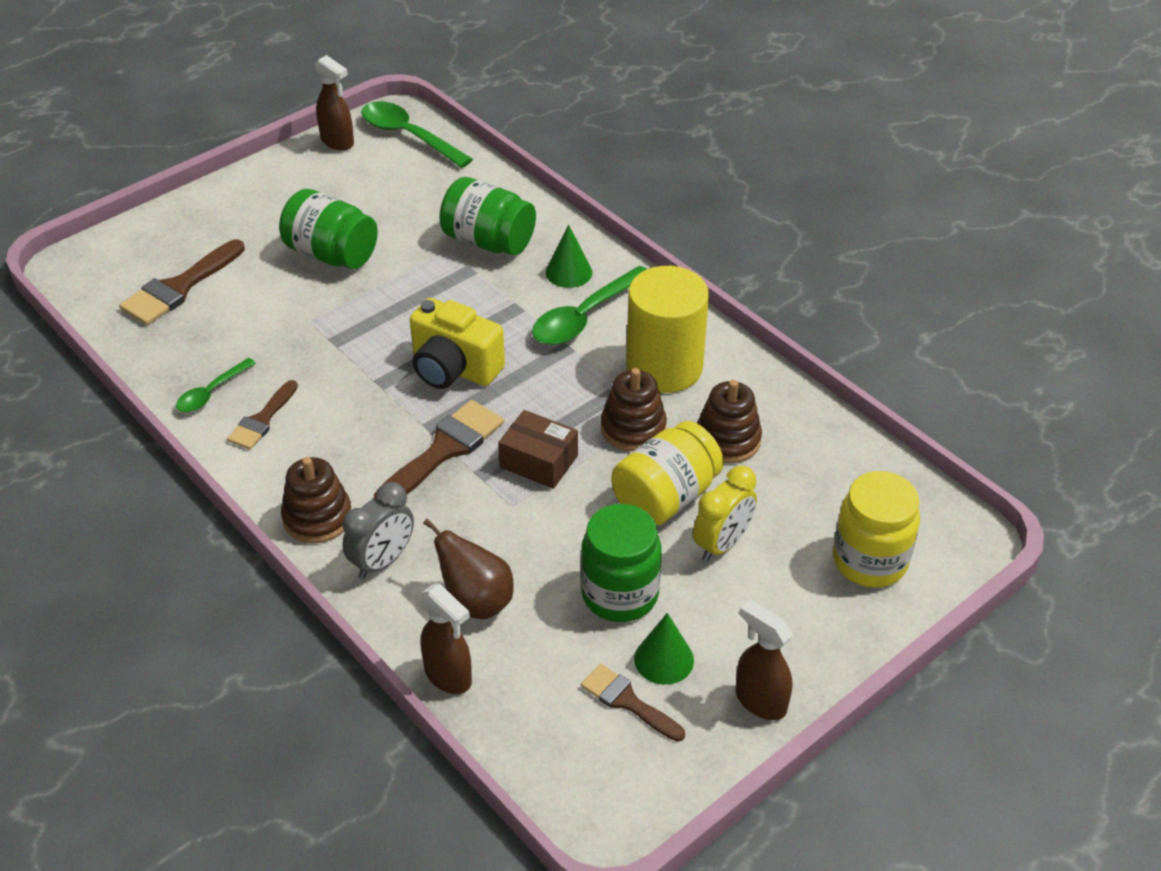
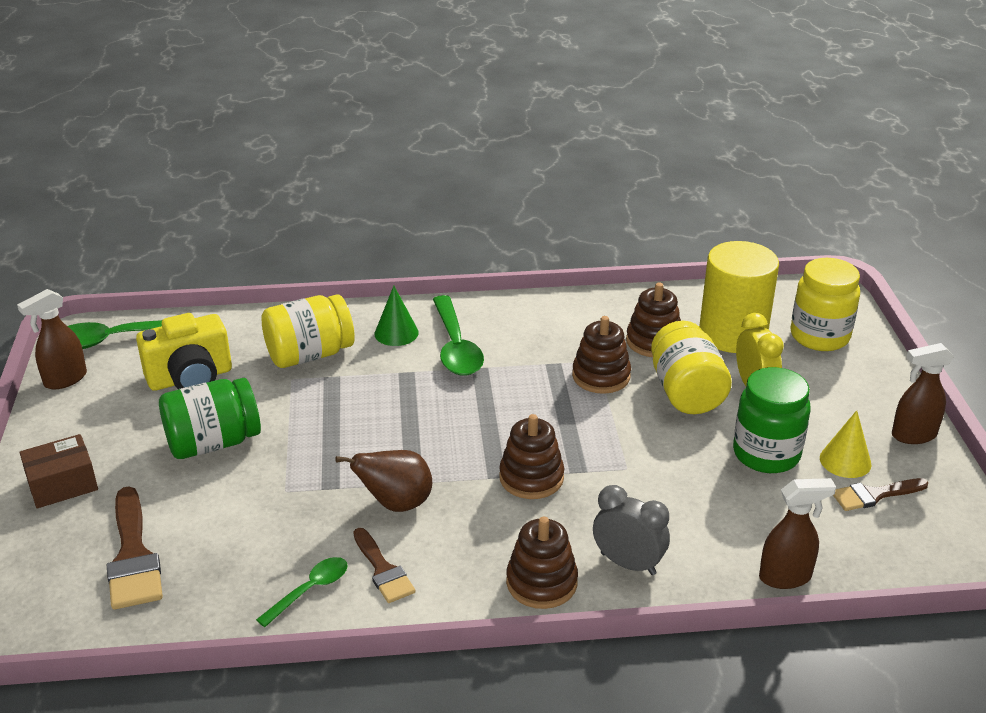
camera: 55 degrees left, 10 degrees down
(211, 393) = (310, 590): green spoon -> green spoon turned 120 degrees counterclockwise
(337, 142) = (65, 380): brown spray bottle -> brown spray bottle turned 150 degrees clockwise
(382, 561) = (628, 564): grey clock -> grey clock turned 45 degrees counterclockwise
(444, 450) = (531, 478): brown brush -> brown stacking toy
(454, 368) = (441, 434): yellow camera -> yellow camera (190, 378)
(476, 601) = (716, 529): brown pear -> brown pear (396, 504)
(488, 241) = (309, 355): green jar -> yellow jar
(538, 461) = (592, 435): brown box -> brown box (62, 484)
(664, 367) = (551, 335): yellow cylinder -> yellow cylinder (732, 334)
(664, 659) = (845, 461): green cone -> yellow cone

